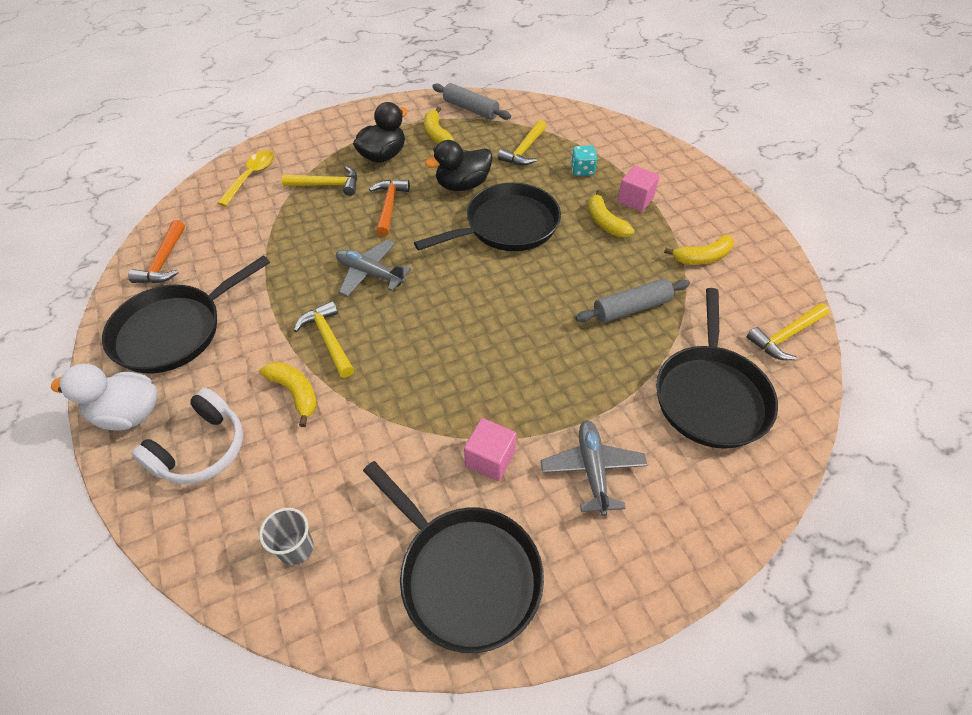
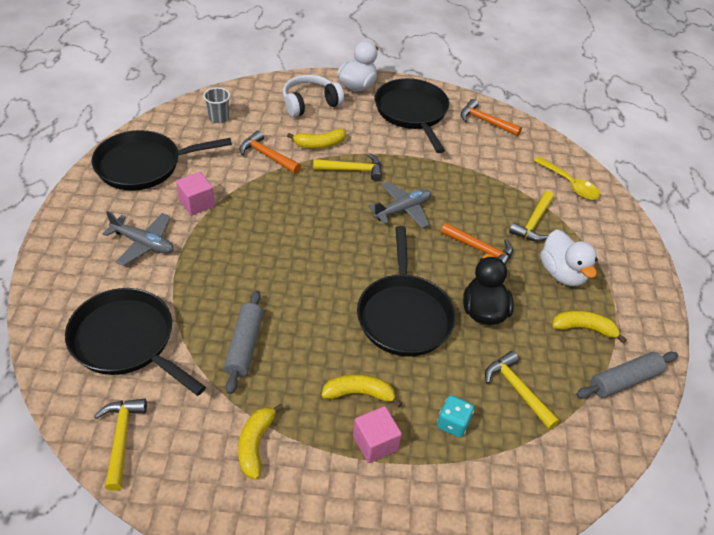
camera: 115 degrees right, 5 degrees down
(201, 449) = (310, 103): white headphones -> white headphones turned 90 degrees clockwise
(352, 436) = (267, 156): none -> orange hammer
(383, 156) = (562, 273): black duck -> white duck

